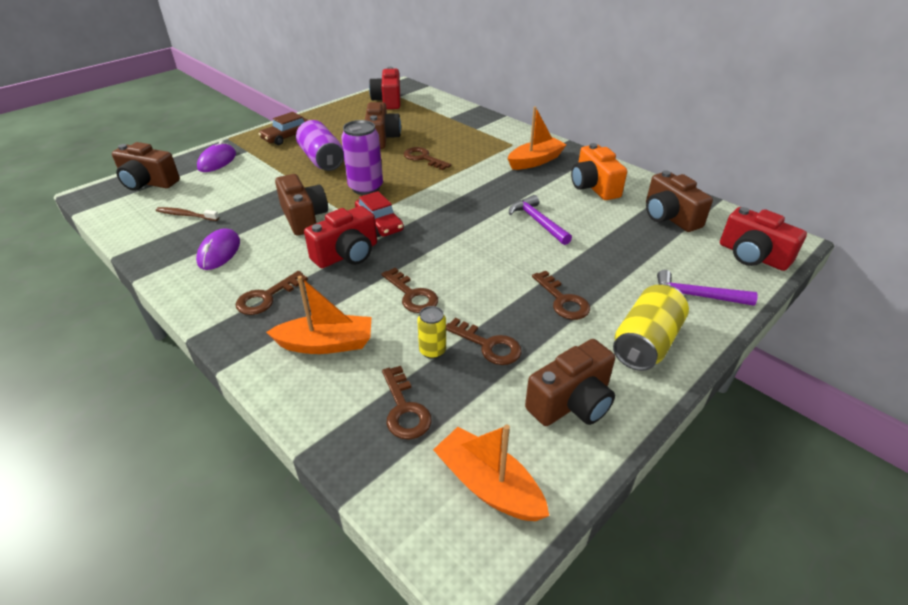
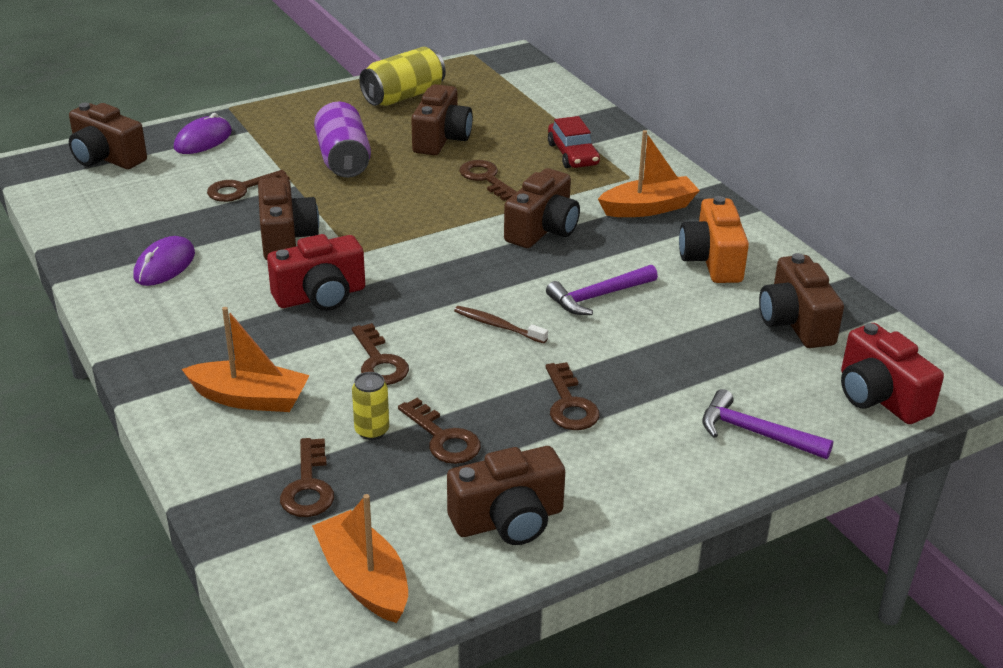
camera: 15 degrees right, 5 degrees down
(186, 215) = (140, 210): brown toothbrush -> brown toothbrush (498, 326)
(267, 297) = (202, 331): brown key -> brown key (241, 189)
(287, 137) = (310, 117): brown car -> none
(366, 188) = (385, 210): purple can -> none
(379, 223) = (381, 262): red car -> red car (572, 154)
(388, 101) = (479, 79): red camera -> none
(477, 184) = (543, 230): none -> brown camera
(537, 222) = (598, 297): purple hammer -> purple hammer turned 105 degrees counterclockwise
(645, 343) = (646, 474): yellow can -> yellow can (403, 96)

